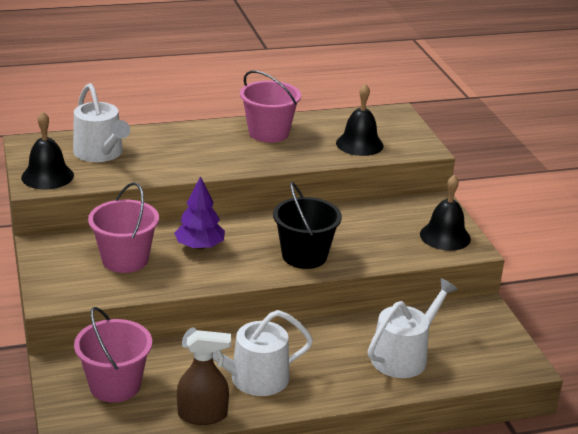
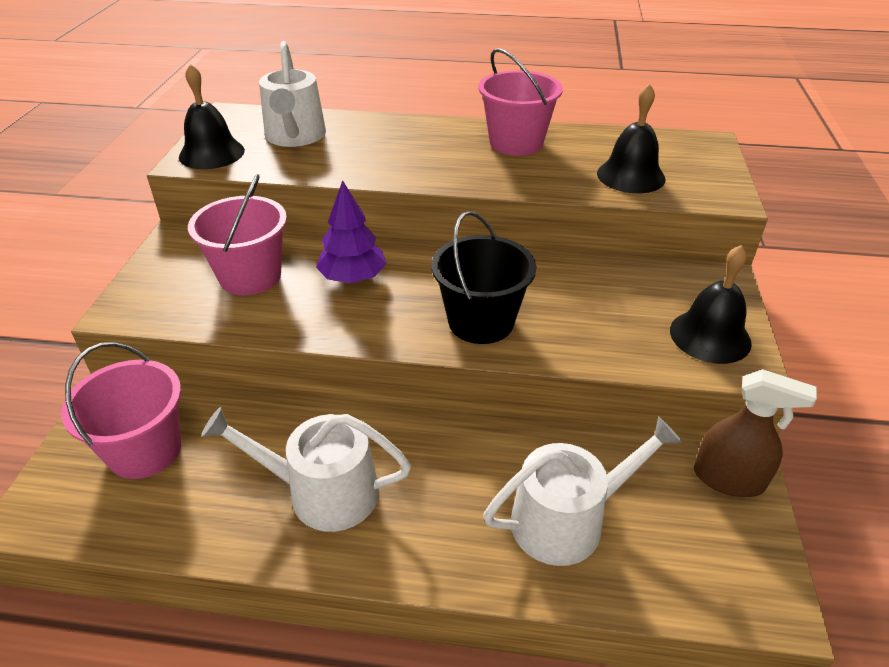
camera: 25 degrees right, 10 degrees up
(203, 415) = (214, 538): brown spray bottle -> brown spray bottle (729, 479)

